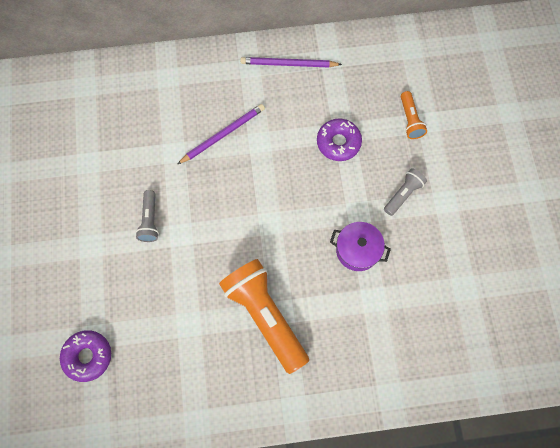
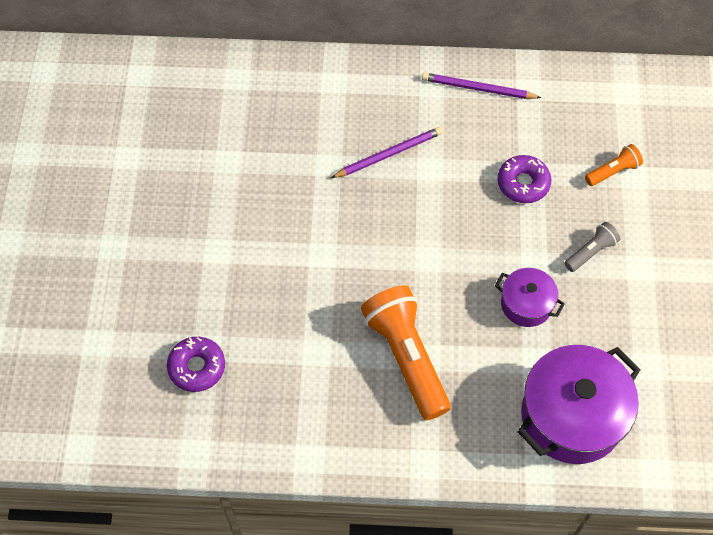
camera: 10 degrees right, 10 degrees down
(150, 220) = (289, 234): grey flashlight -> none
(410, 120) = (613, 171): orange flashlight -> orange flashlight turned 120 degrees counterclockwise
(410, 344) = (572, 416): none -> purple pot

